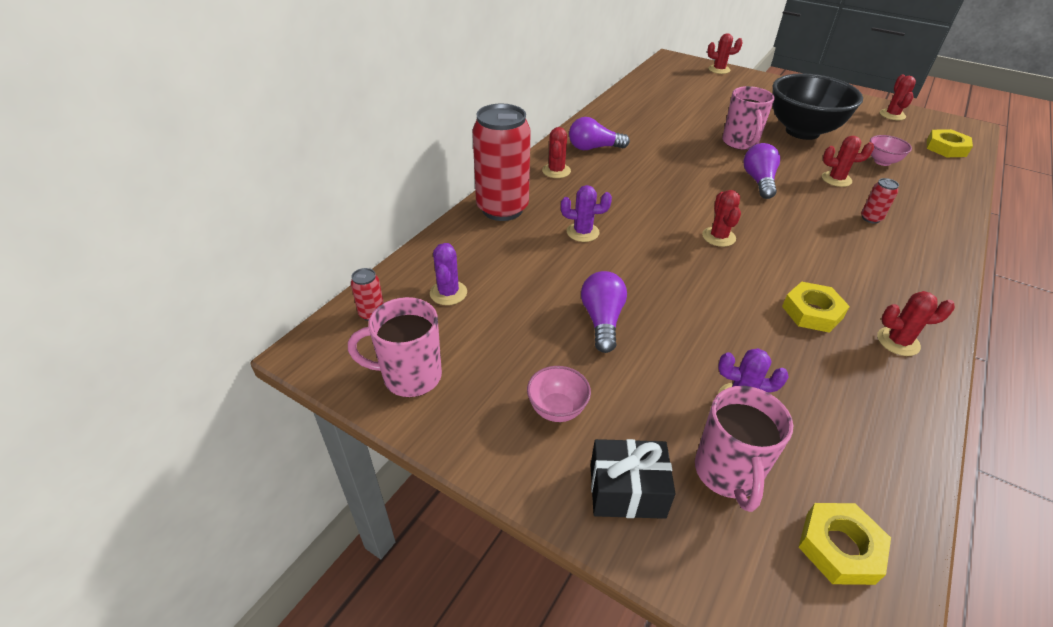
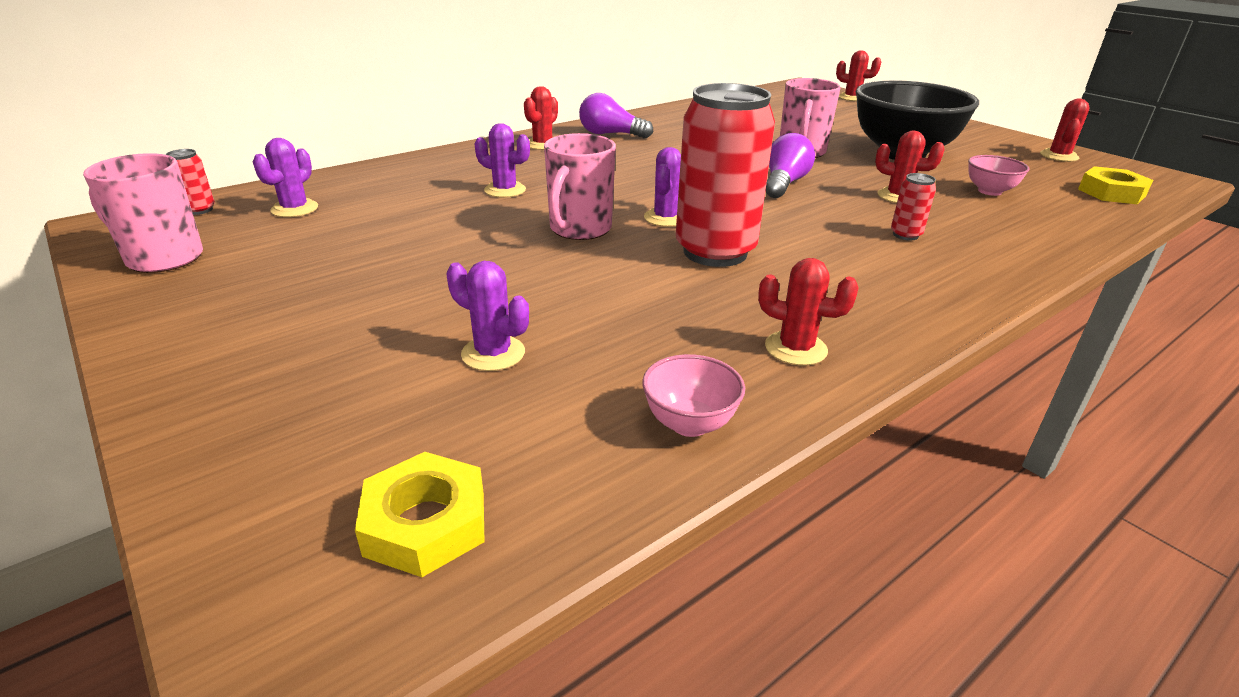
camera: 20 degrees right, 10 degrees down
(502, 209) = (442, 162): red can -> red can (715, 252)
(557, 409) = (268, 313): pink bowl -> pink bowl (689, 423)
(602, 320) = (425, 256): purple light bulb -> none
(627, 490) = (240, 396): black gift -> none
(718, 237) = (666, 218): red cactus -> purple cactus
(727, 473) = (381, 412): pink mug -> pink mug (579, 229)
(812, 312) = (704, 299): yellow nut -> none

